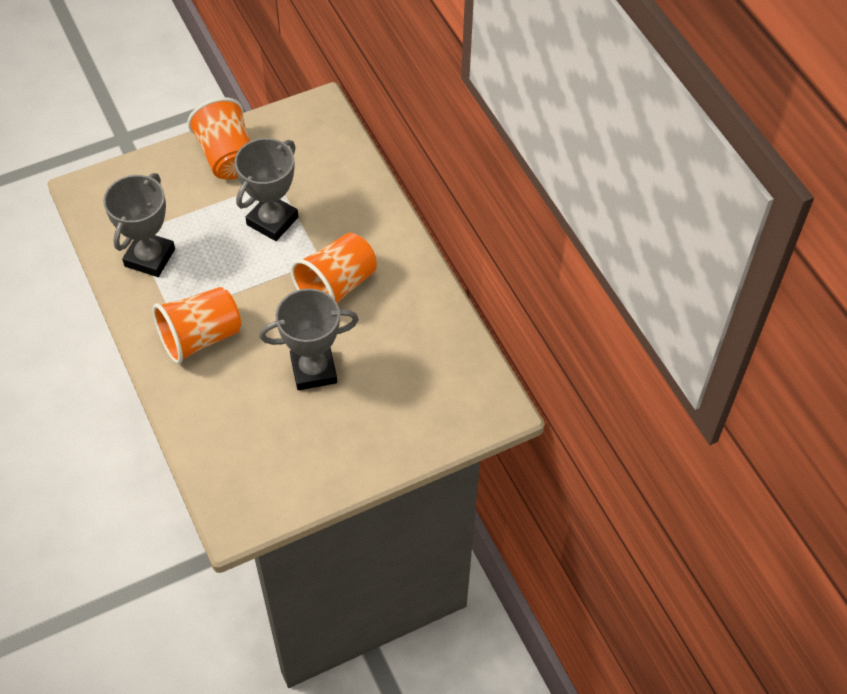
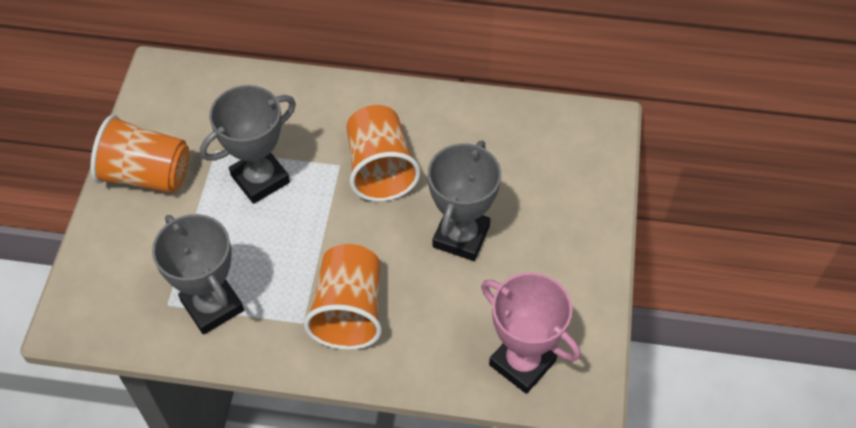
camera: 55 degrees left, 0 degrees up
(231, 467) = (522, 363): none -> pink trophy
(272, 221) = (260, 179): grey trophy -> grey trophy turned 75 degrees clockwise

